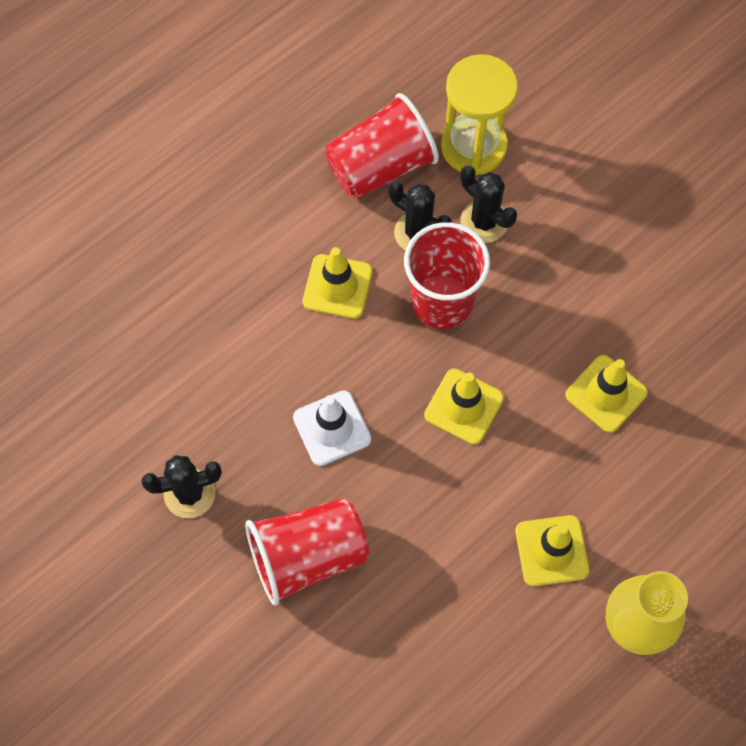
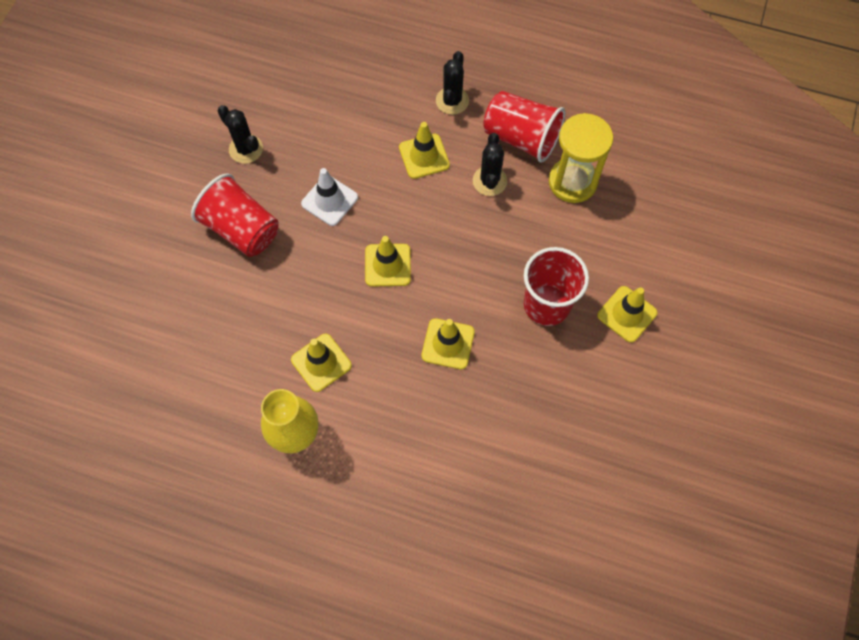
camera: 60 degrees right, 0 degrees up
(442, 301) = (451, 218): red cup -> red cup (546, 305)
(484, 222) = (523, 214): black cactus -> black cactus (452, 101)
(672, 187) = (627, 314): none -> yellow traffic cone

